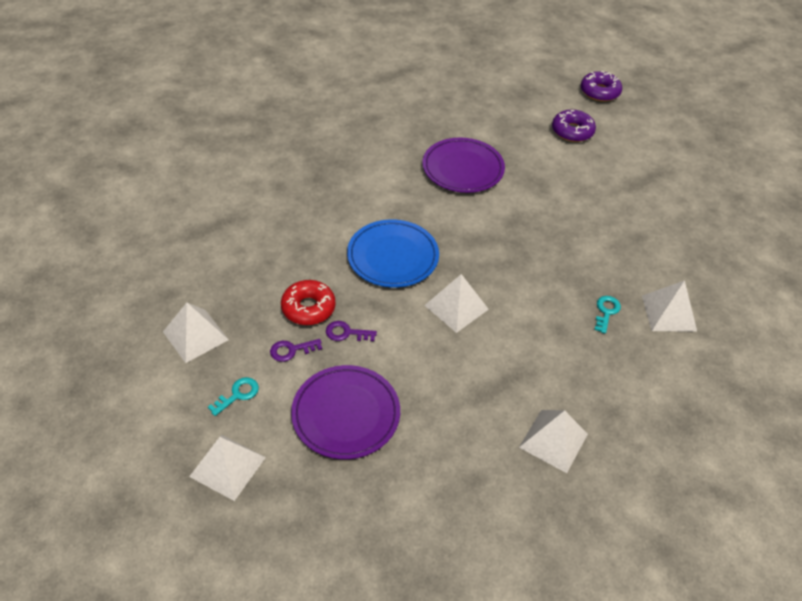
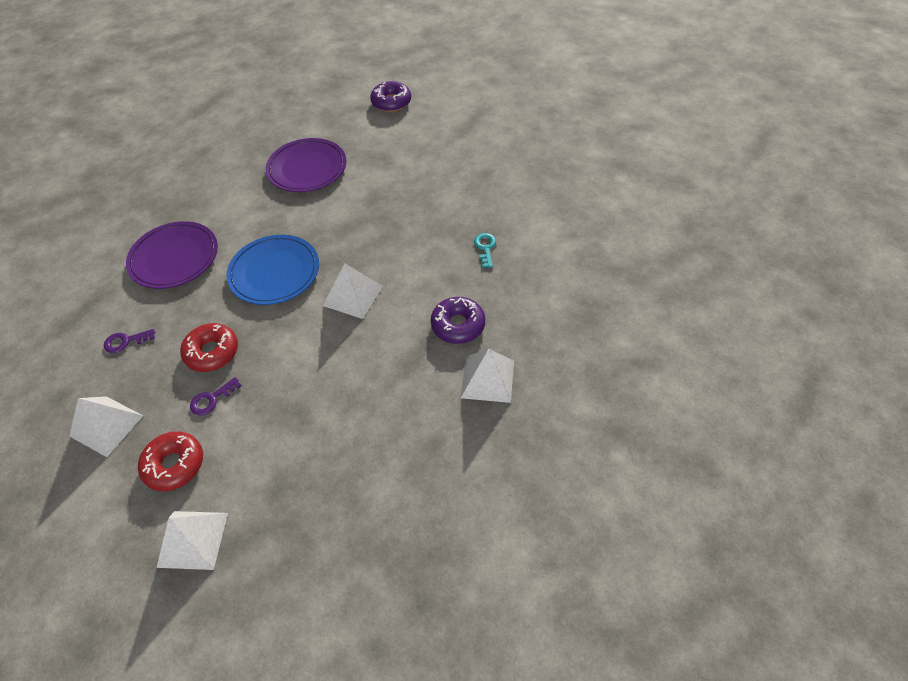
camera: 20 degrees left, 5 degrees up
(238, 394) = (174, 465): turquoise key -> red donut
(346, 333) = (259, 361): purple key -> purple key (125, 341)
(346, 414) = (290, 437): purple plate -> purple plate (174, 258)
(599, 92) = (401, 60): purple donut -> purple donut (458, 325)
(669, 313) = (537, 229): white pyramid -> none

